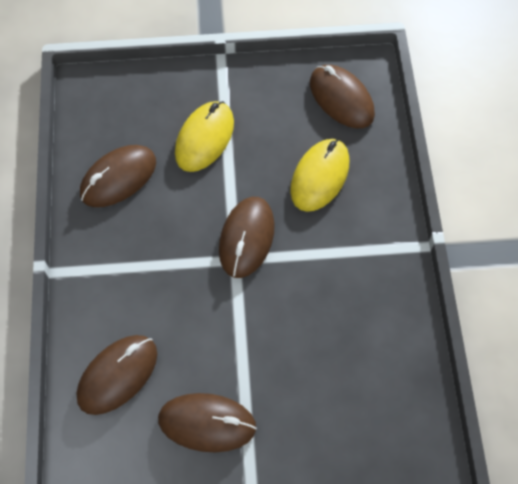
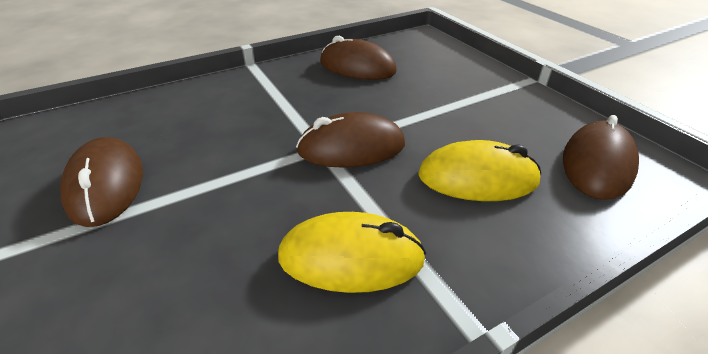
camera: 65 degrees right, 25 degrees down
(117, 375) = (159, 116): brown mouse -> none
(204, 138) = (438, 94): yellow mouse -> yellow mouse (351, 257)

